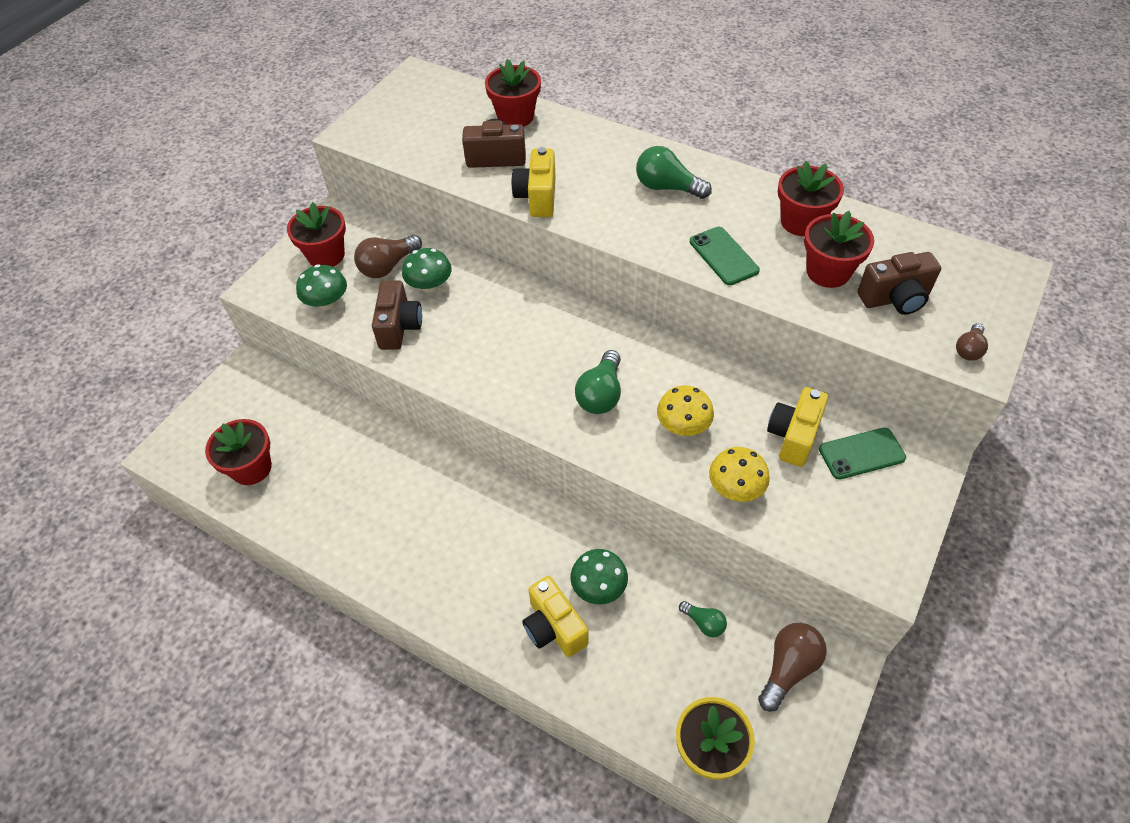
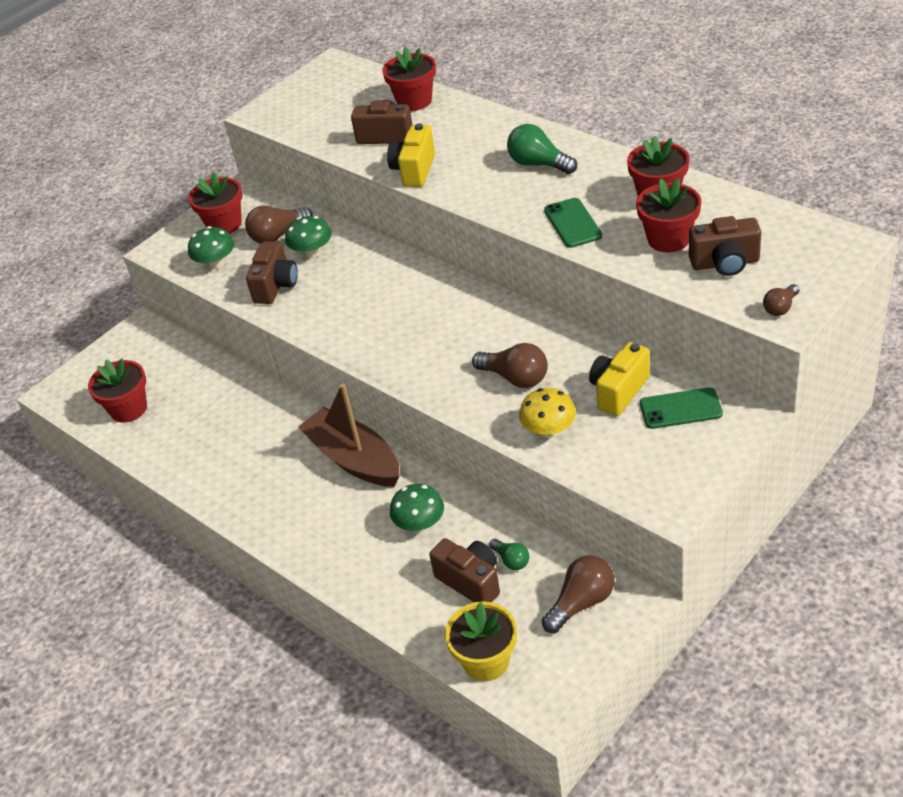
camera: 15 degrees right, 10 degrees down
(511, 513) = (354, 459): none -> brown boat
(554, 627) = (370, 553): yellow camera -> none
(601, 394) = (446, 348): green light bulb -> none
(668, 653) = (470, 581): none -> brown camera
(683, 426) = (515, 378): yellow mushroom -> brown light bulb

